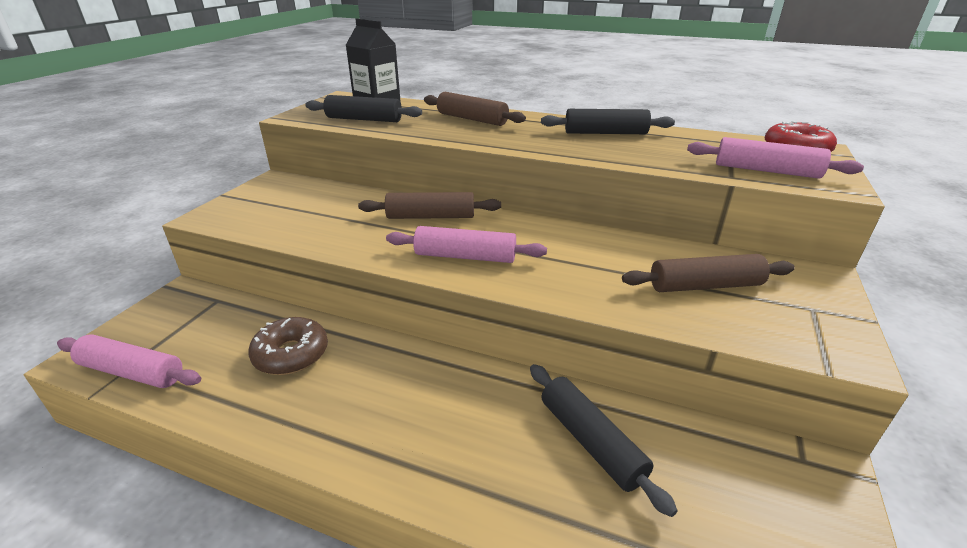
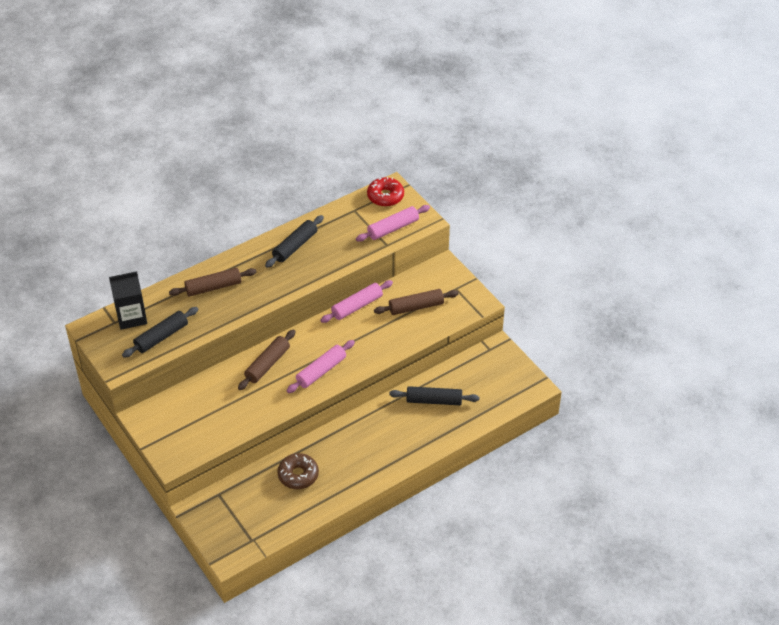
camera: 55 degrees left, 15 degrees up
(132, 372) = (258, 538): pink rolling pin -> pink rolling pin (357, 306)
(705, 286) = (416, 307): brown rolling pin -> brown rolling pin turned 45 degrees clockwise

